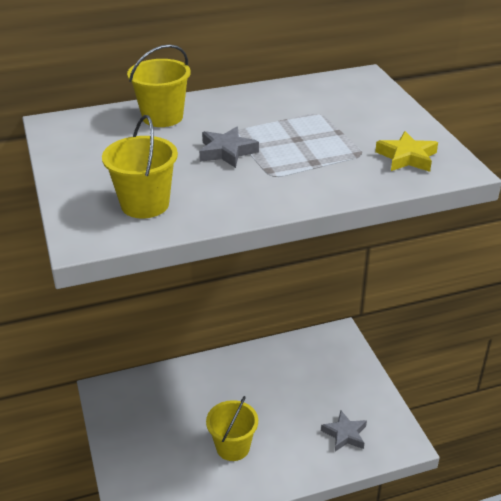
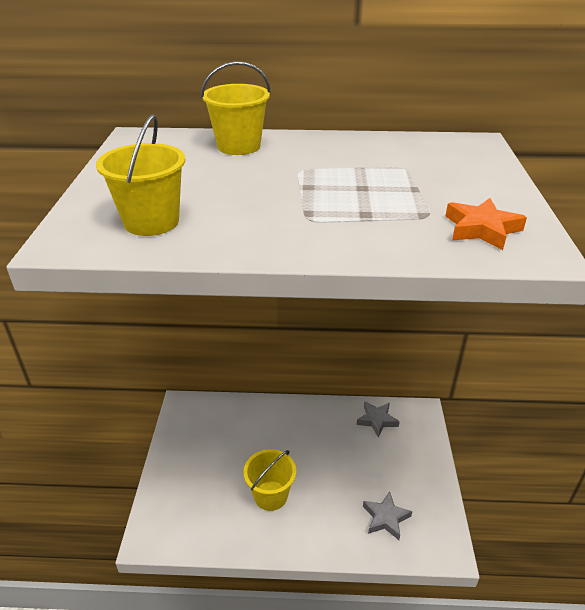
camera: 20 degrees right, 0 degrees up
(227, 152) = (277, 187): grey star -> grey star (377, 420)
(407, 157) = (481, 229): yellow star -> orange star

